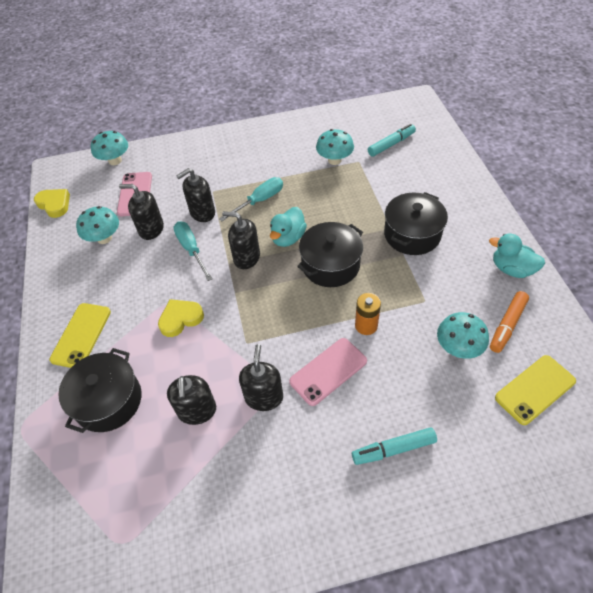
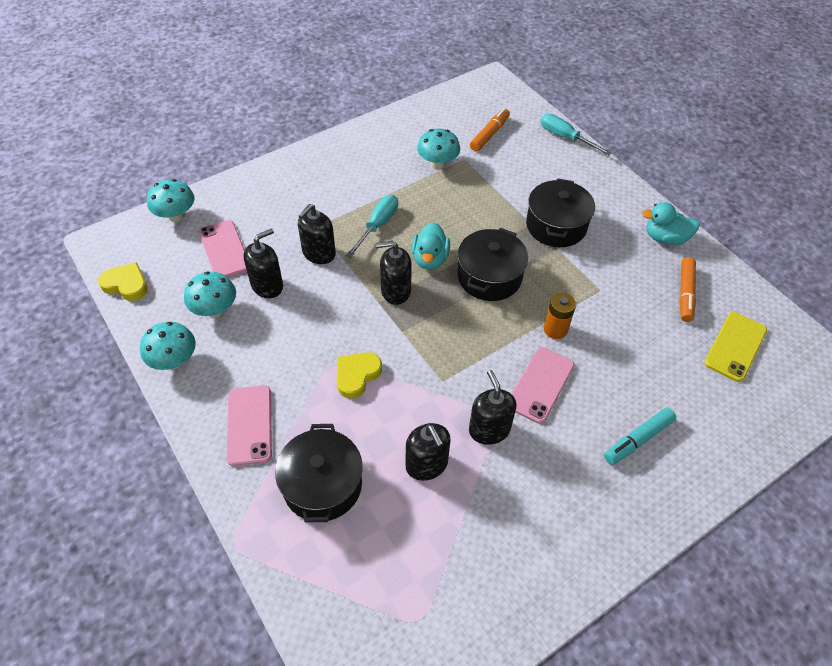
camera: 25 degrees left, 0 degrees up
(81, 335) = (250, 425): yellow phone -> pink phone
(151, 229) = (267, 286): black soap dispenser -> black soap dispenser turned 150 degrees clockwise
(191, 249) = (328, 297): turquoise screwdriver -> turquoise screwdriver (565, 138)
(391, 144) = (489, 134): turquoise marker -> orange marker
(458, 347) = (651, 327): turquoise mushroom -> turquoise mushroom (174, 360)

